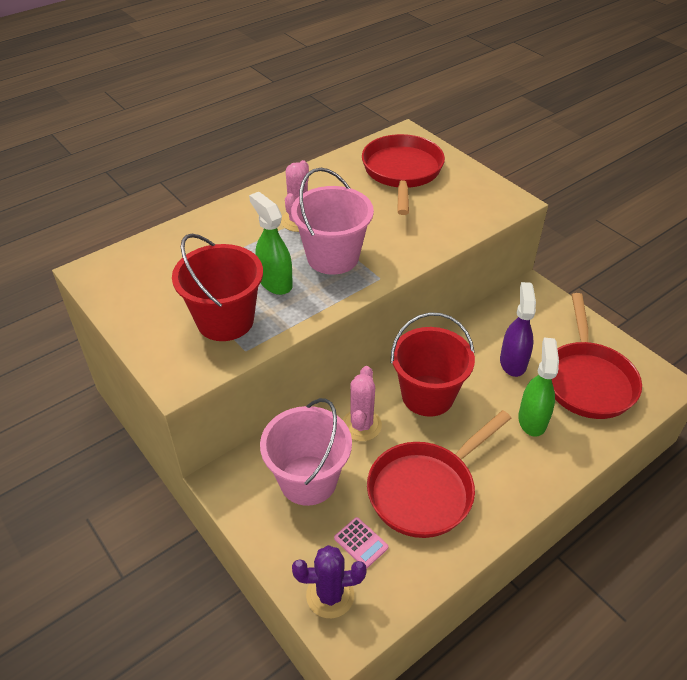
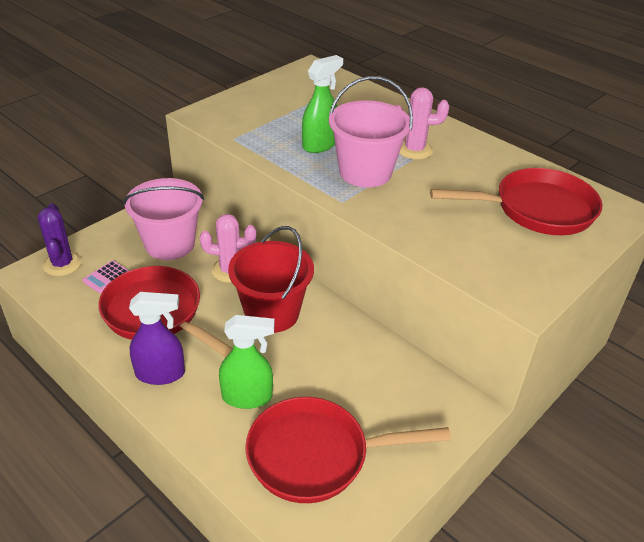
camera: 80 degrees right, 5 degrees down
(225, 320) = (266, 126): red bucket -> none
(513, 362) = (332, 383): purple spray bottle -> purple spray bottle (161, 373)

